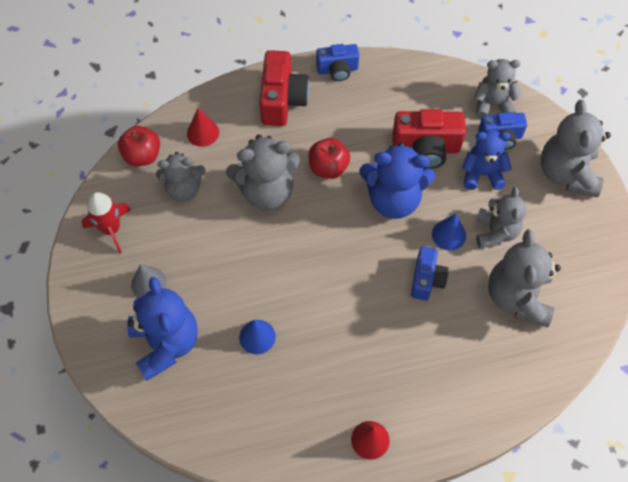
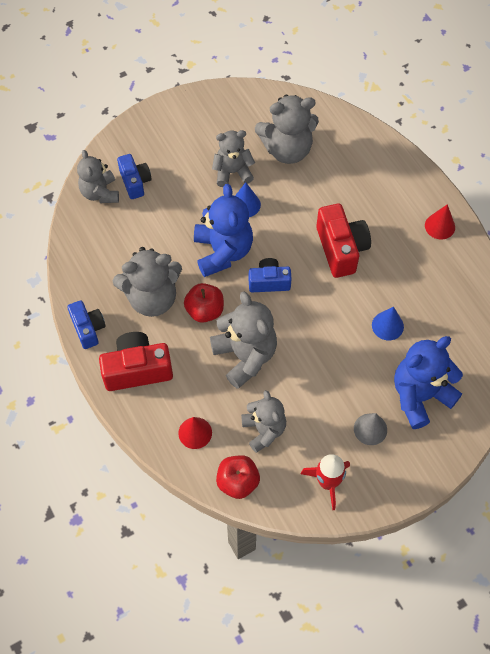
camera: 105 degrees left, 0 degrees up
(426, 149) = (162, 236): red camera -> red camera (341, 249)
(426, 279) = (293, 213): blue camera -> blue camera (269, 282)
(482, 174) = (177, 190): blue teddy bear -> none
(566, 173) = (160, 130): grey teddy bear -> grey teddy bear (152, 298)

